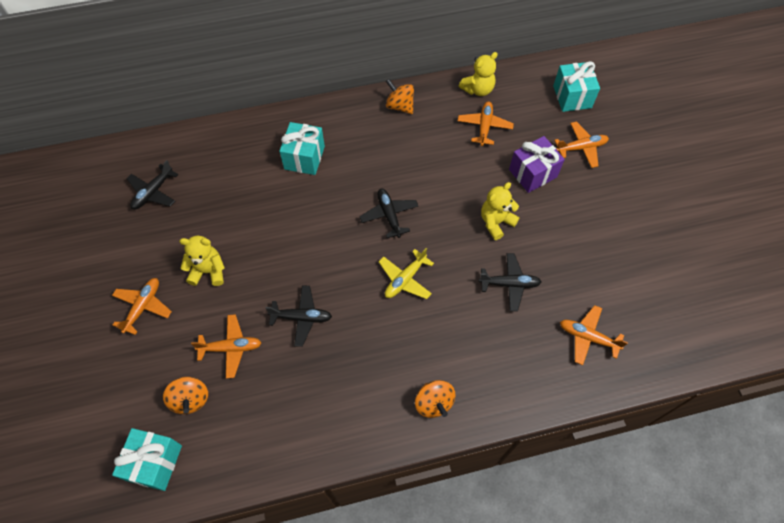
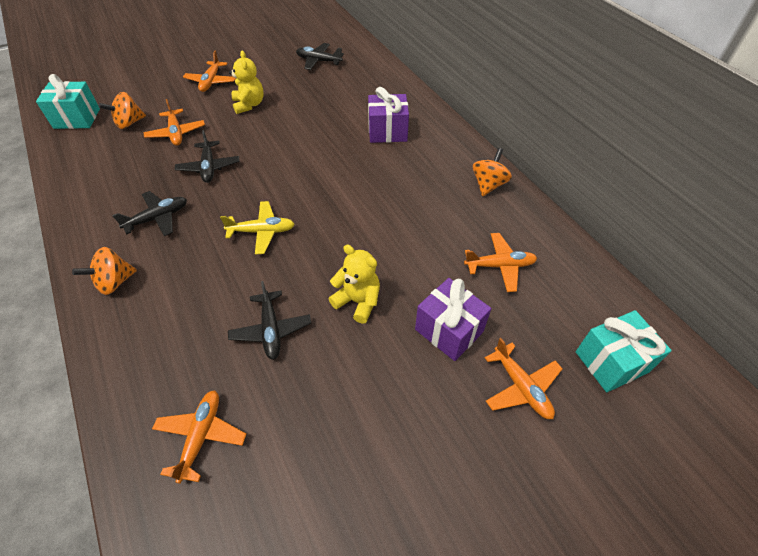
camera: 75 degrees right, 10 degrees down
(143, 307) = (211, 82): orange plane -> orange plane turned 90 degrees clockwise
(304, 158) = (387, 132): turquoise gift -> purple gift
(389, 215) = (339, 204): black plane -> black plane (157, 218)
(405, 279) = (262, 231): yellow plane -> yellow plane turned 150 degrees clockwise
(478, 89) = (555, 249): yellow teddy bear -> none

